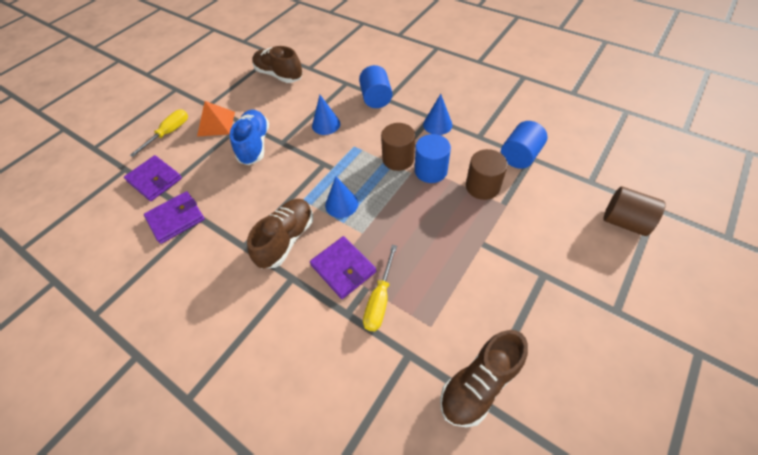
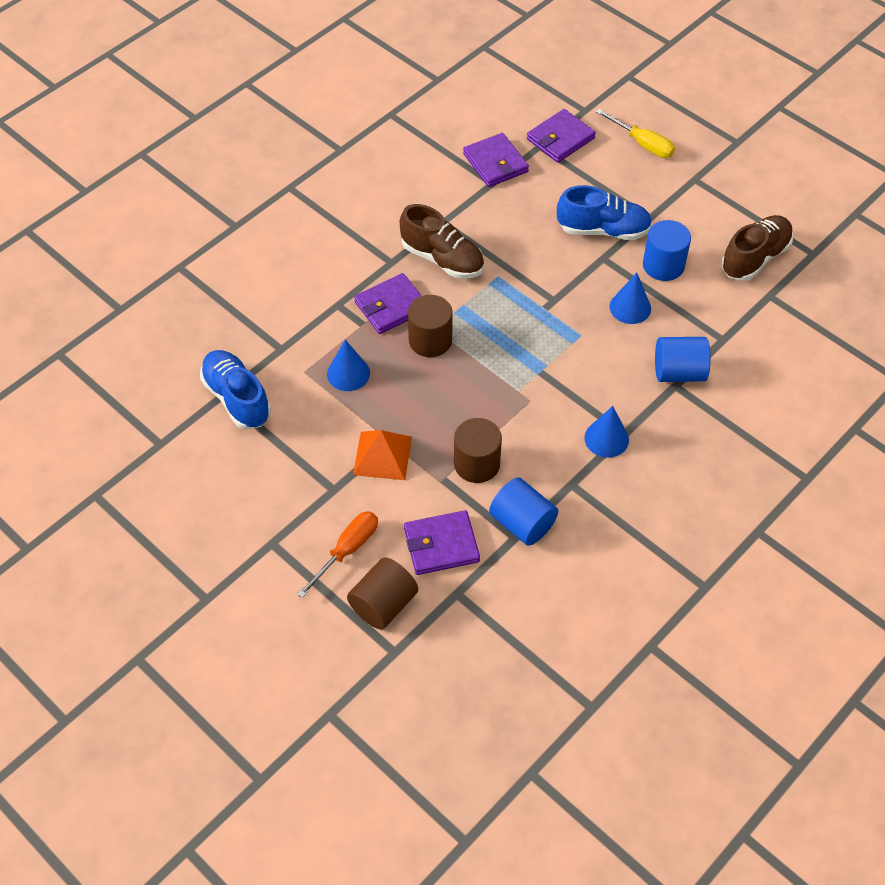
camera: 95 degrees right, 0 degrees up
(216, 123) = (653, 189): orange pyramid -> orange pyramid (382, 455)
(341, 204) = (482, 312): blue cone -> blue cone (348, 373)
(380, 299) = (345, 334): yellow screwdriver -> none
(398, 159) = (546, 380): brown cylinder -> brown cylinder (430, 340)
(431, 171) = (517, 413): blue cylinder -> blue cylinder (663, 265)
(479, 384) = (237, 398): brown shoe -> blue shoe
(558, 196) = (441, 545): none -> purple wallet
(593, 253) = (347, 550): none -> orange screwdriver

